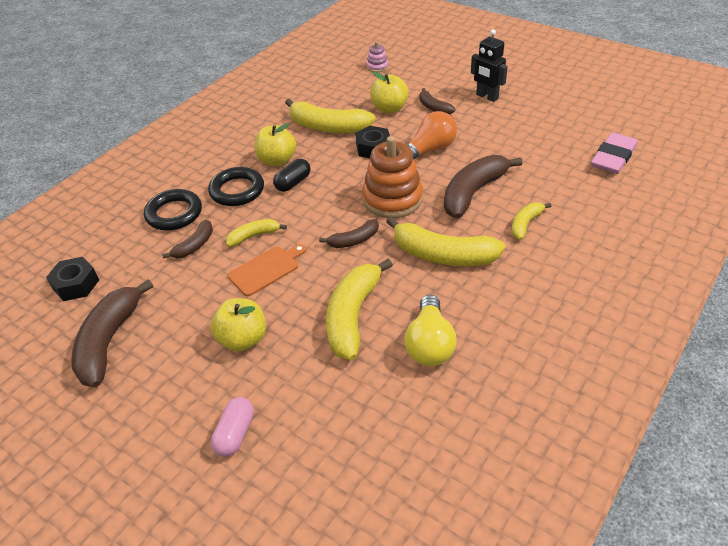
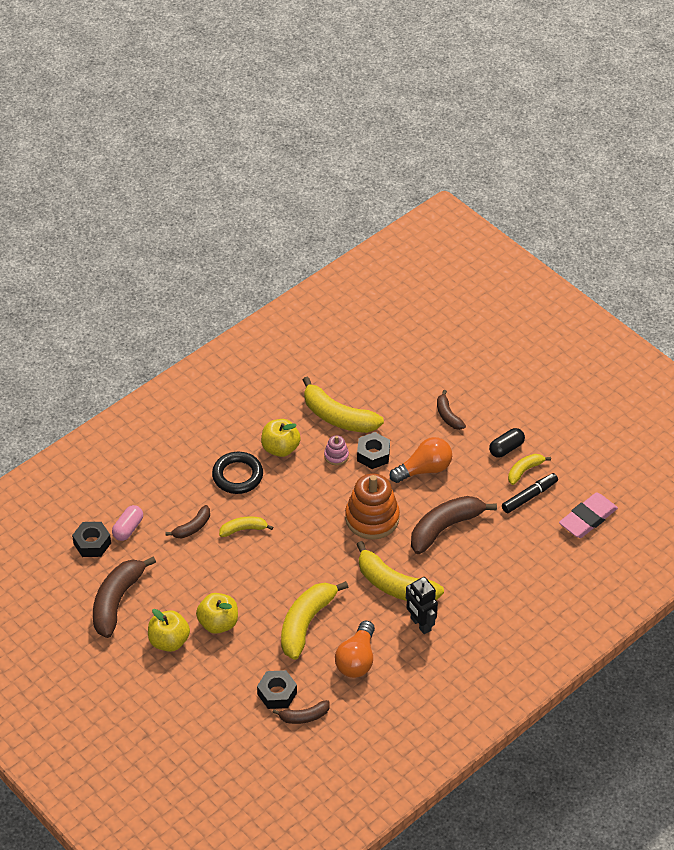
camera: 10 degrees right, 5 degrees up
(174, 214) = (179, 489): black ring -> none
(235, 434) = (201, 693): pink capsule -> pink capsule (128, 528)
(266, 269) = (247, 565): orange cutting board -> none
(293, 183) = (289, 479): black capsule -> black capsule (506, 448)
(340, 410) = (277, 693): none -> black nut
(354, 240) = (326, 553): brown banana -> brown banana (304, 716)
(377, 67) = (411, 342): pink stacking toy -> pink stacking toy (336, 456)
(389, 108) = (404, 406): yellow apple -> yellow apple (169, 641)
(429, 344) = (356, 659): yellow light bulb -> orange light bulb
(487, 97) = (505, 413): black robot -> black robot (420, 624)
(525, 224) = (475, 571): yellow banana -> yellow banana (524, 471)
(545, 151) = (529, 496): none -> black marker

